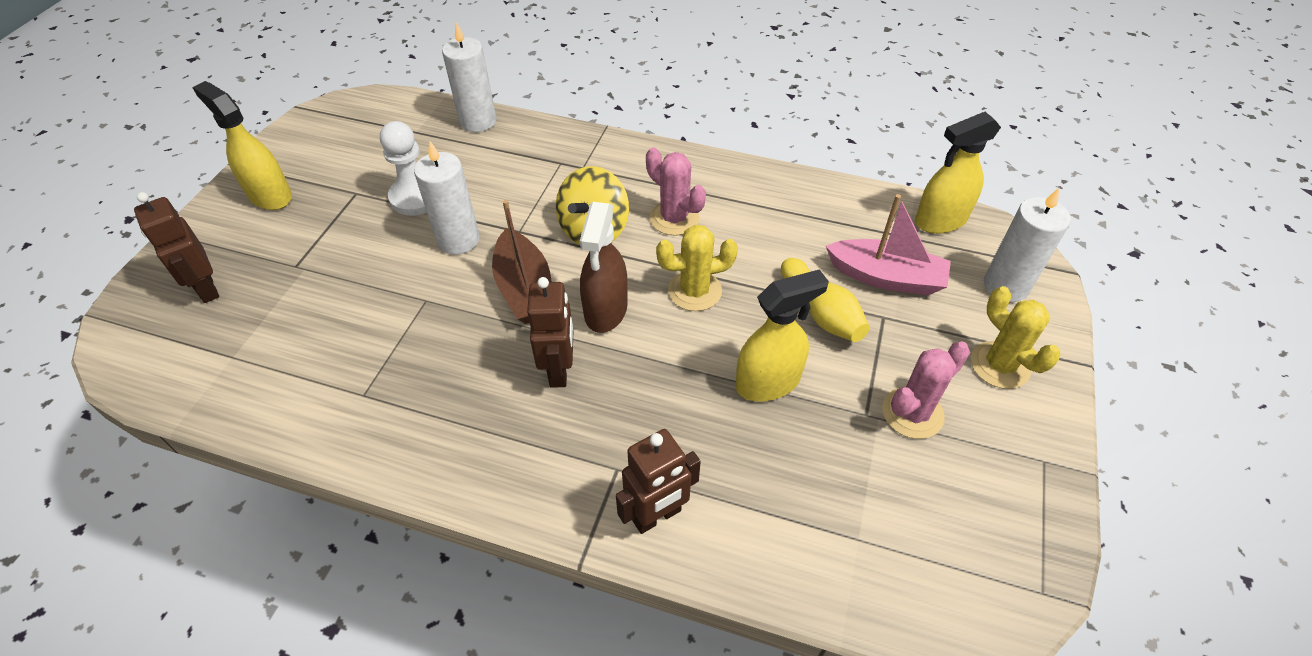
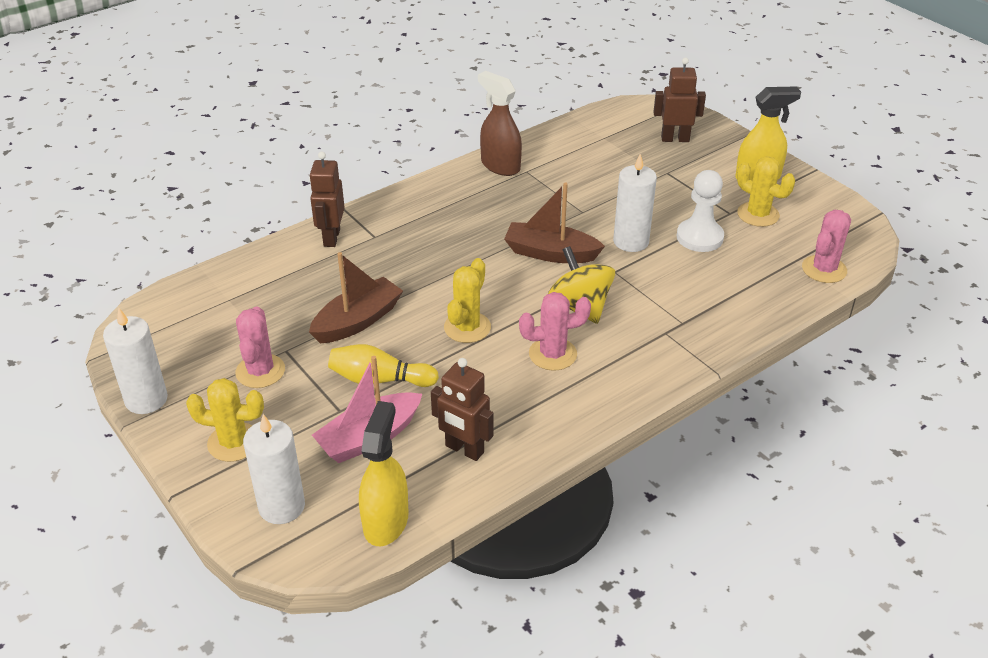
camera: 125 degrees right, 10 degrees down
(347, 174) = (758, 214): none -> yellow cactus
(416, 112) = (824, 269): none -> pink cactus
(478, 121) = (784, 298): white candle -> white candle (146, 399)
(559, 370) = (465, 242): brown robot -> brown robot (464, 449)
(605, 310) = (494, 279): brown spray bottle -> brown spray bottle (500, 166)
(768, 382) = (357, 321): yellow spray bottle -> brown boat

